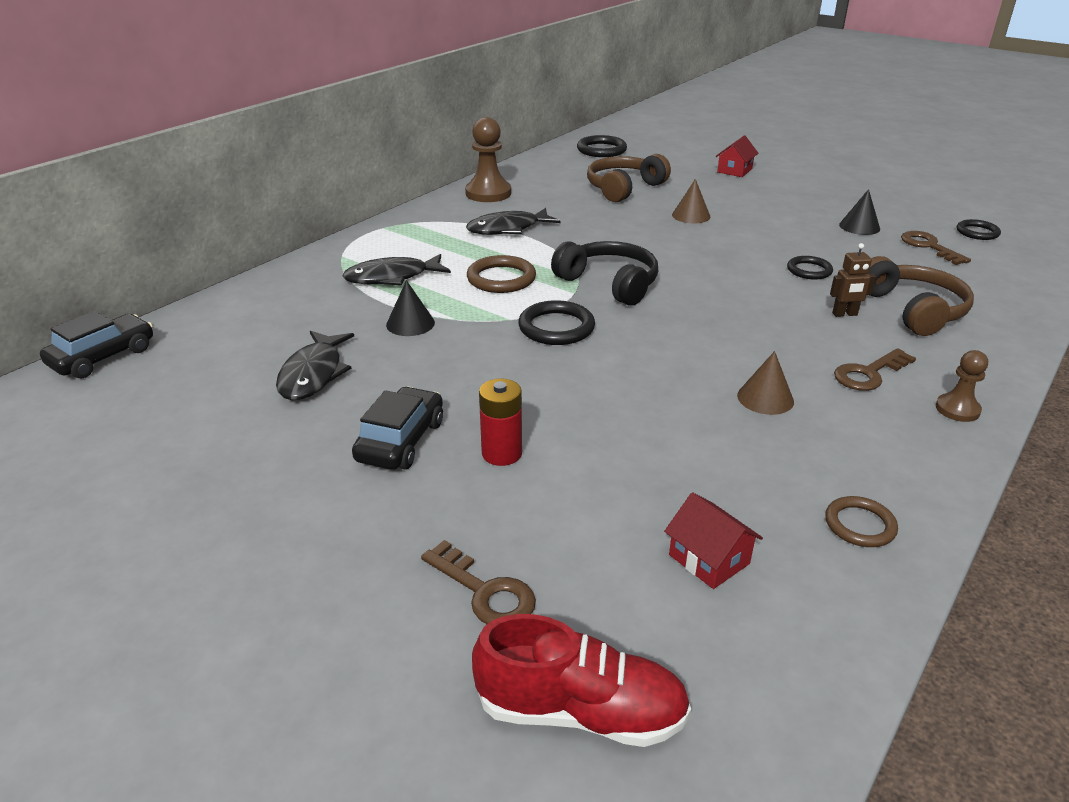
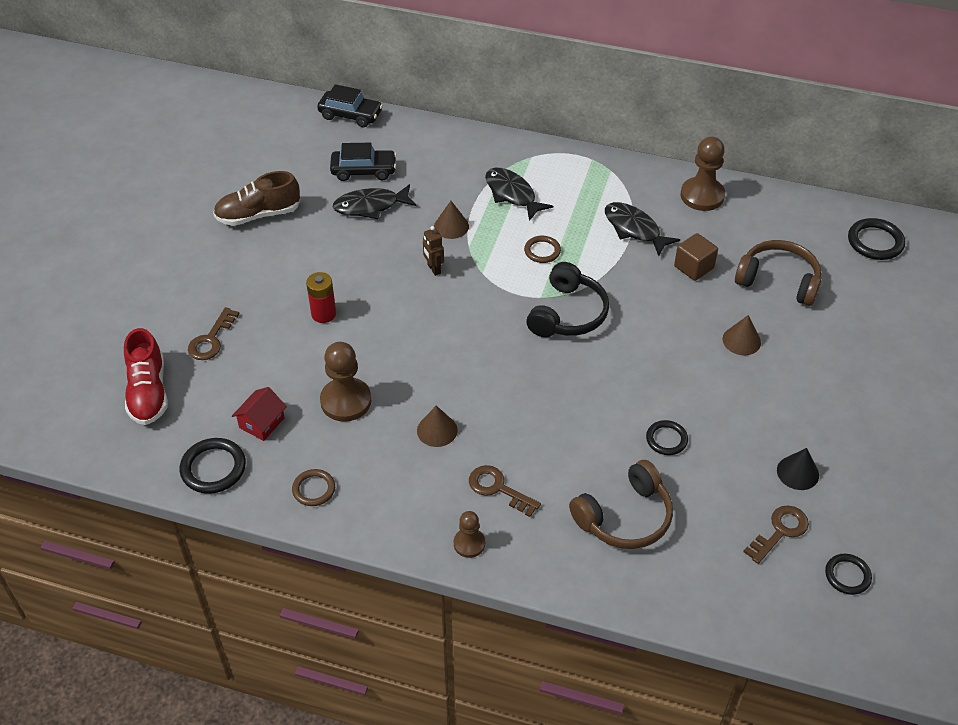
camera: 70 degrees right, 15 degrees up
(222, 483) = (258, 215): none -> brown shoe
(401, 441) = (319, 268): black car -> black car (363, 171)
(410, 323) = (451, 226): black cone -> brown cone
(501, 278) = (542, 251): brown ring -> brown ring, size x0.65
(556, 327) = (482, 300): black ring -> black ring (213, 468)
(582, 215) = (693, 267): none -> brown cube
(689, 463) = (346, 401): none -> brown pawn
(734, 170) = (892, 356): red house -> none
(844, 314) = (591, 469): brown robot -> brown robot (433, 269)

